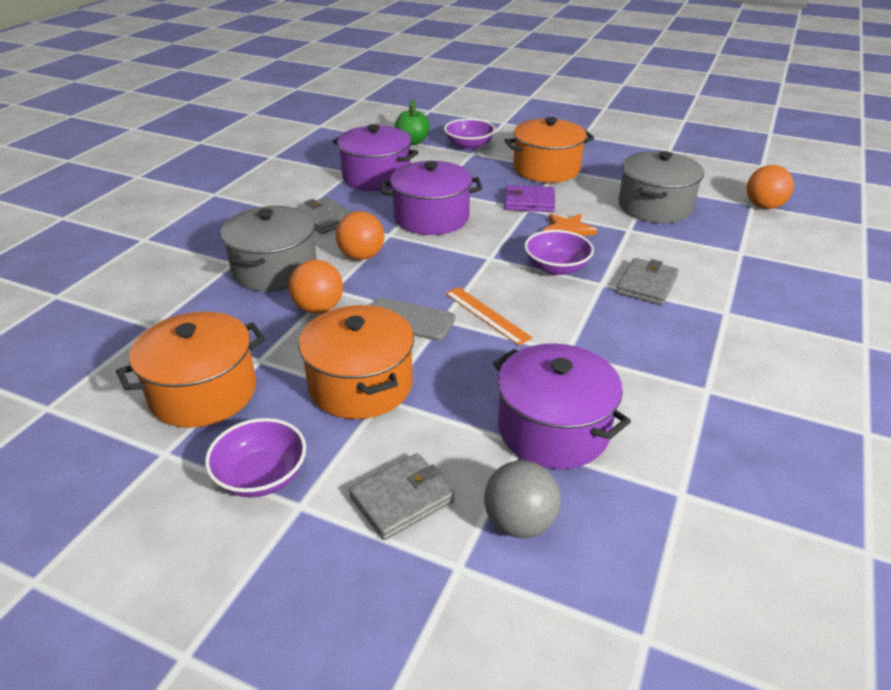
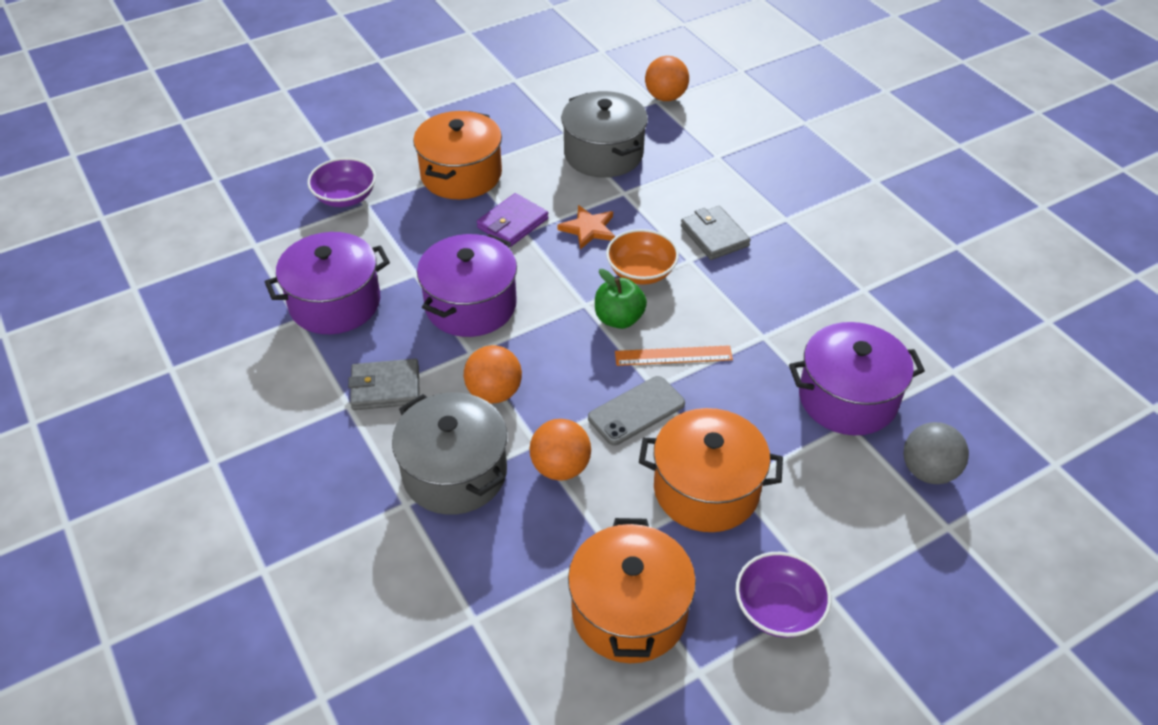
camera: 55 degrees left, 10 degrees up
(402, 499) = (863, 527): grey wallet -> none
(412, 142) = (282, 234): green apple -> green apple (619, 319)
(556, 267) = (641, 272): purple bowl -> orange bowl

